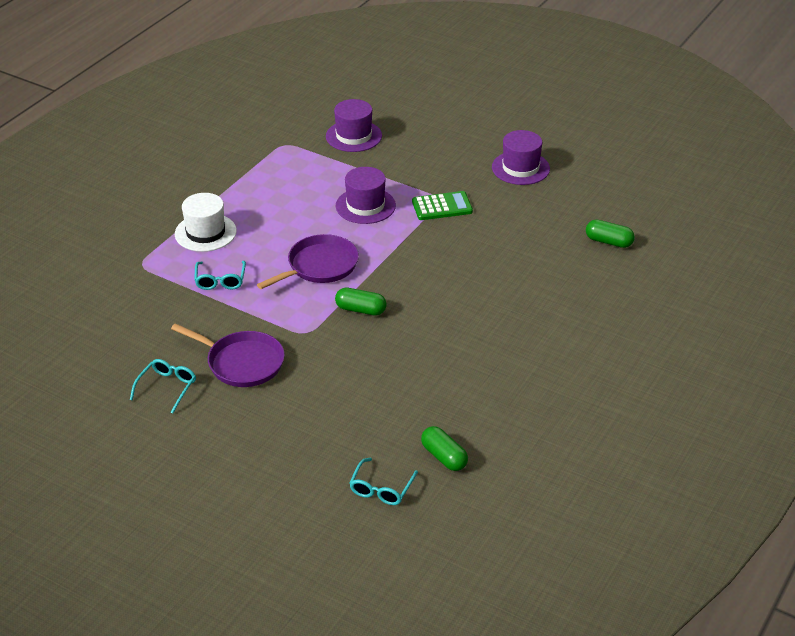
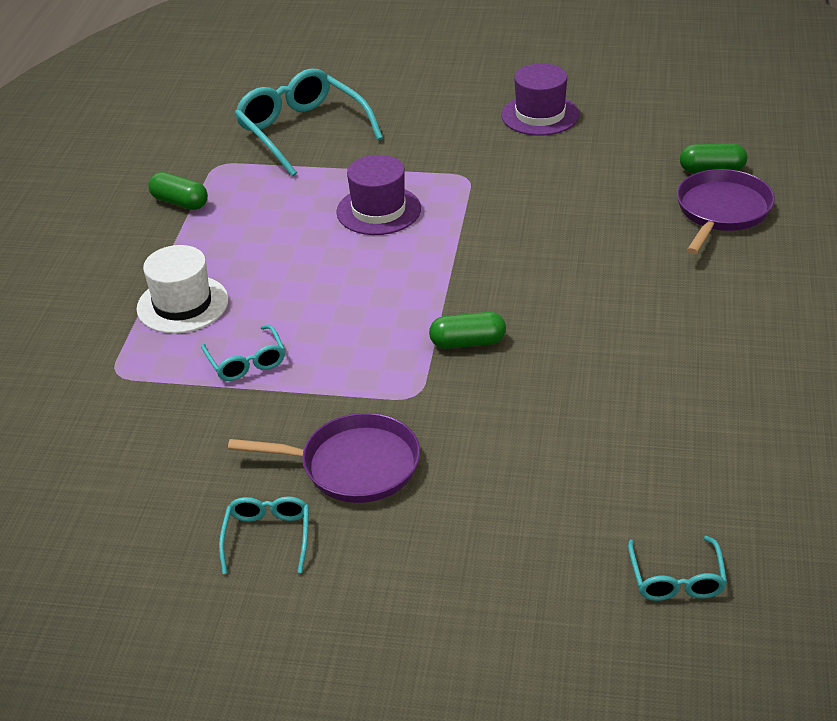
camera: 20 degrees left, 0 degrees up
(319, 266) = (372, 302): purple pan -> purple pan (722, 211)
(353, 136) = (303, 132): purple hat -> turquoise glasses
(442, 207) = (478, 185): green calculator -> none
(444, 457) = (725, 504): green capsule -> green capsule (180, 202)

